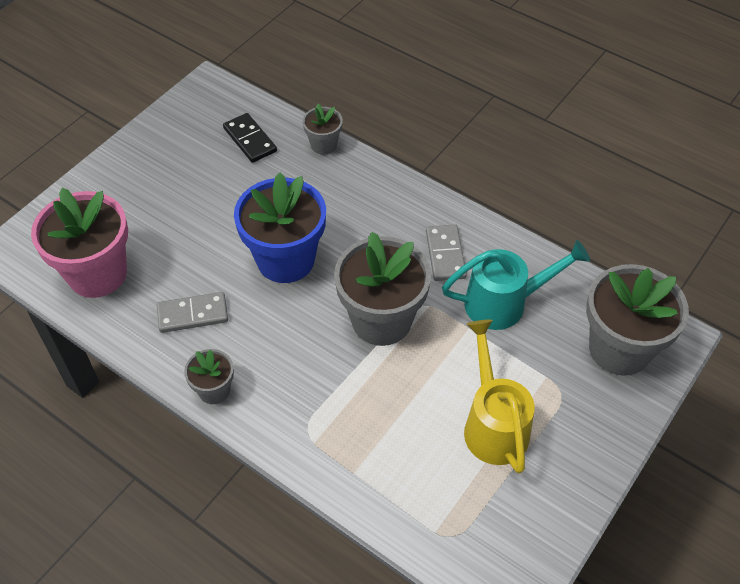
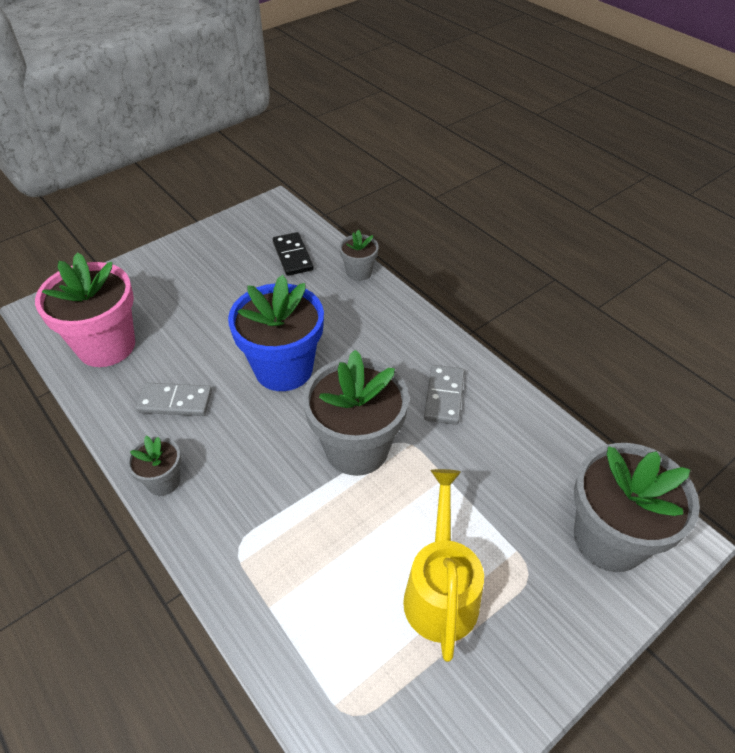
camera: 15 degrees right, 5 degrees down
(504, 303) = (492, 459): turquoise watering can -> none

